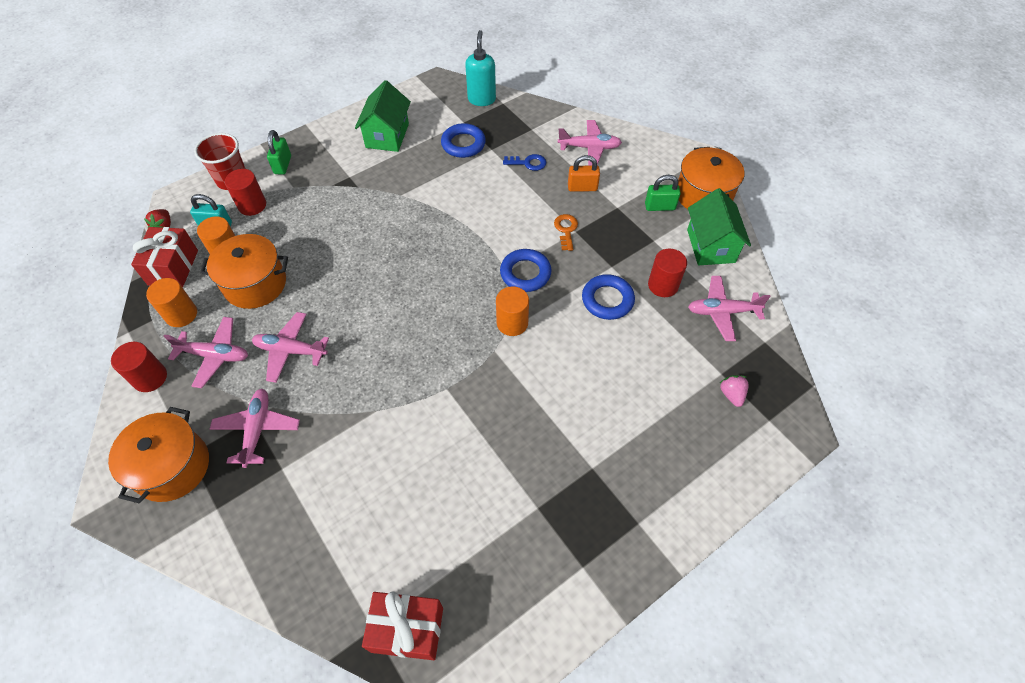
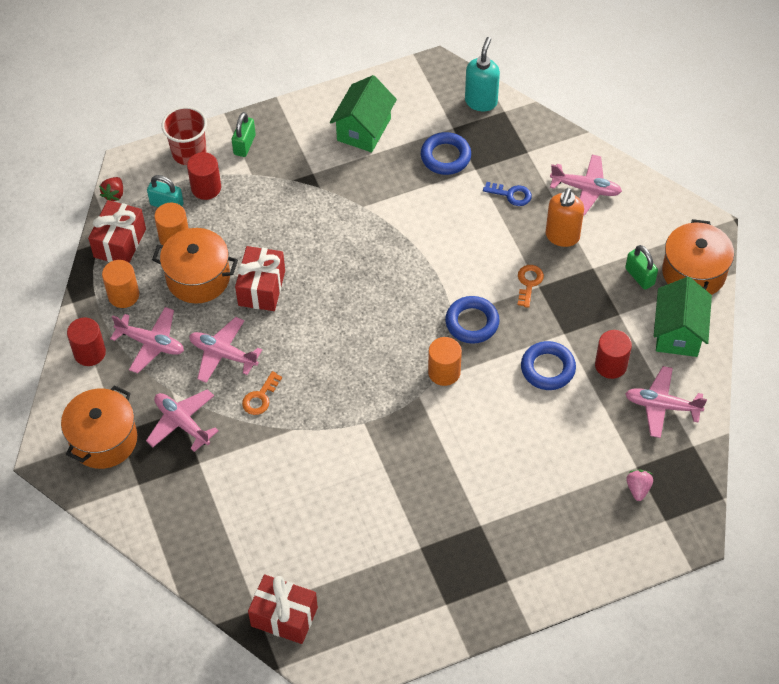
camera: 15 degrees right, 0 degrees up
(257, 430) = (182, 423): pink plane -> pink plane turned 60 degrees counterclockwise
(319, 281) = (261, 288): none -> red gift
(336, 385) = (260, 397): none -> orange key
(582, 187) = (562, 236): orange padlock -> orange soap dispenser
(659, 206) = (639, 276): green padlock -> green padlock turned 45 degrees clockwise

